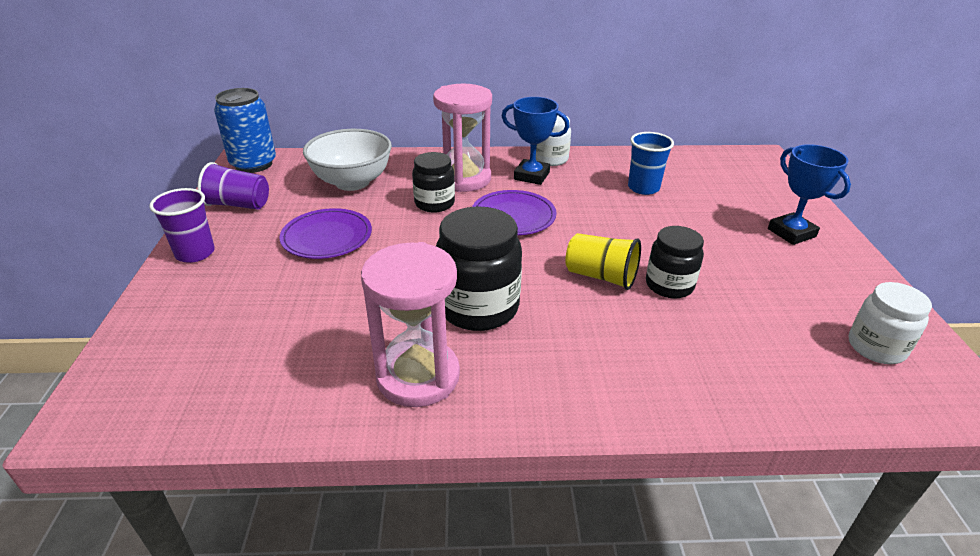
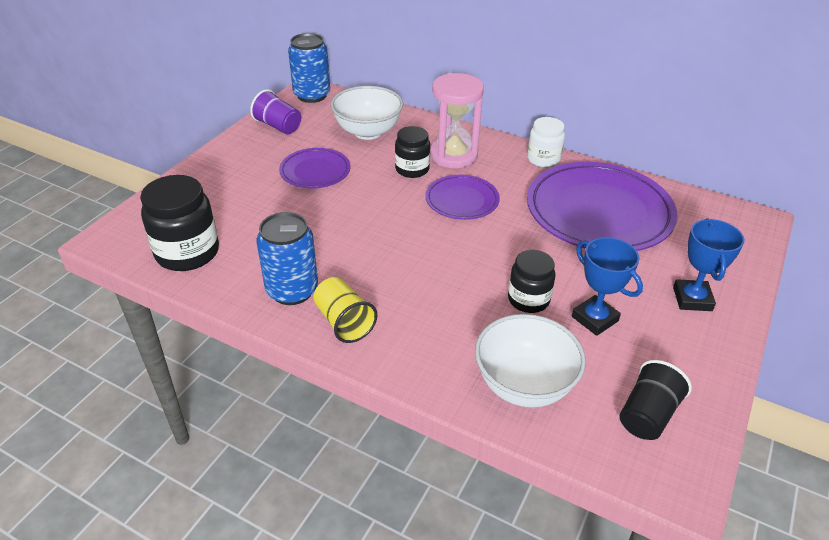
camera: 30 degrees right, 5 degrees up
(195, 253) = (227, 155): purple cup -> none
(418, 376) = (292, 290): pink hourglass -> blue can
(478, 307) = (370, 260): black jar -> black jar (187, 253)
(531, 176) = (511, 170): blue trophy -> blue trophy (594, 319)
(601, 276) = (481, 272): yellow cup -> yellow cup (344, 322)
(643, 188) = (599, 212): blue cup -> purple plate
(754, 369) = (524, 385): none -> white bowl
(876, 347) = (647, 415): white jar -> black cup

